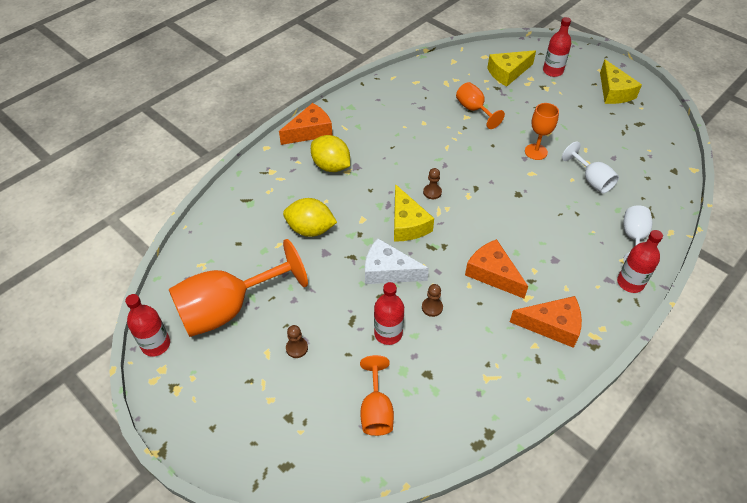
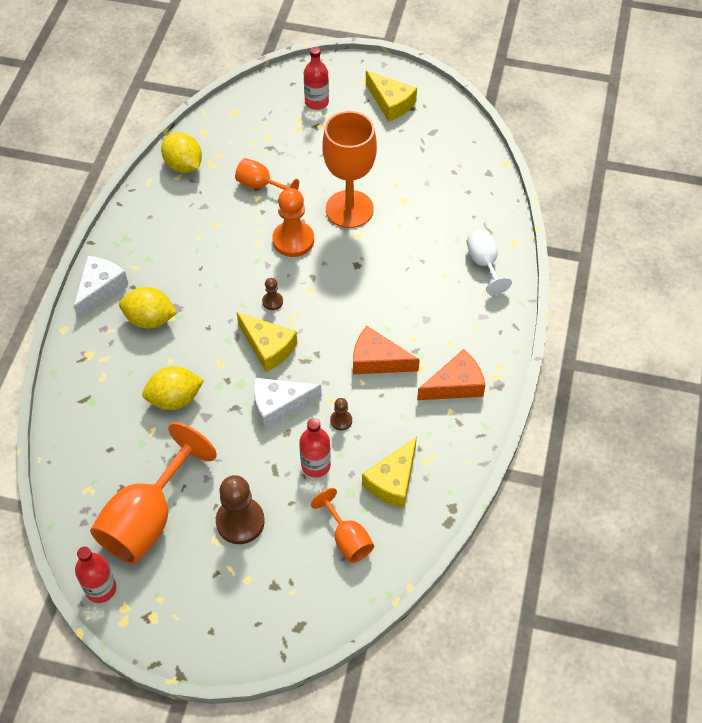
camera: 30 degrees left, 5 degrees up
(297, 348) = (240, 521): brown pawn -> brown pawn, size x2.08
(310, 131) = (100, 289): orange cheese -> white cheese
(424, 76) = (183, 165): none -> yellow lemon
(476, 156) = (293, 240): none -> orange pawn
(508, 73) = (271, 124): yellow cheese -> yellow cheese (393, 481)
(536, 152) = (349, 209): orange goblet -> orange goblet, size x1.90
(591, 180) = (418, 218): white goblet -> none
(630, 283) = (502, 310): red bottle -> none

